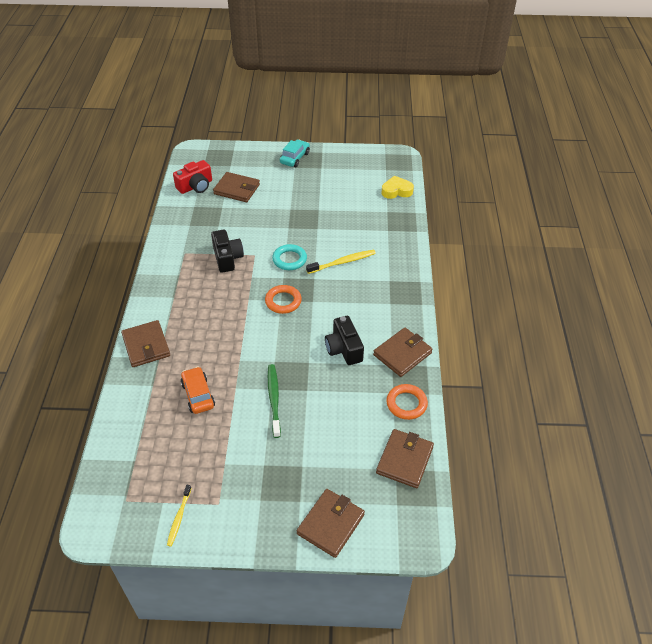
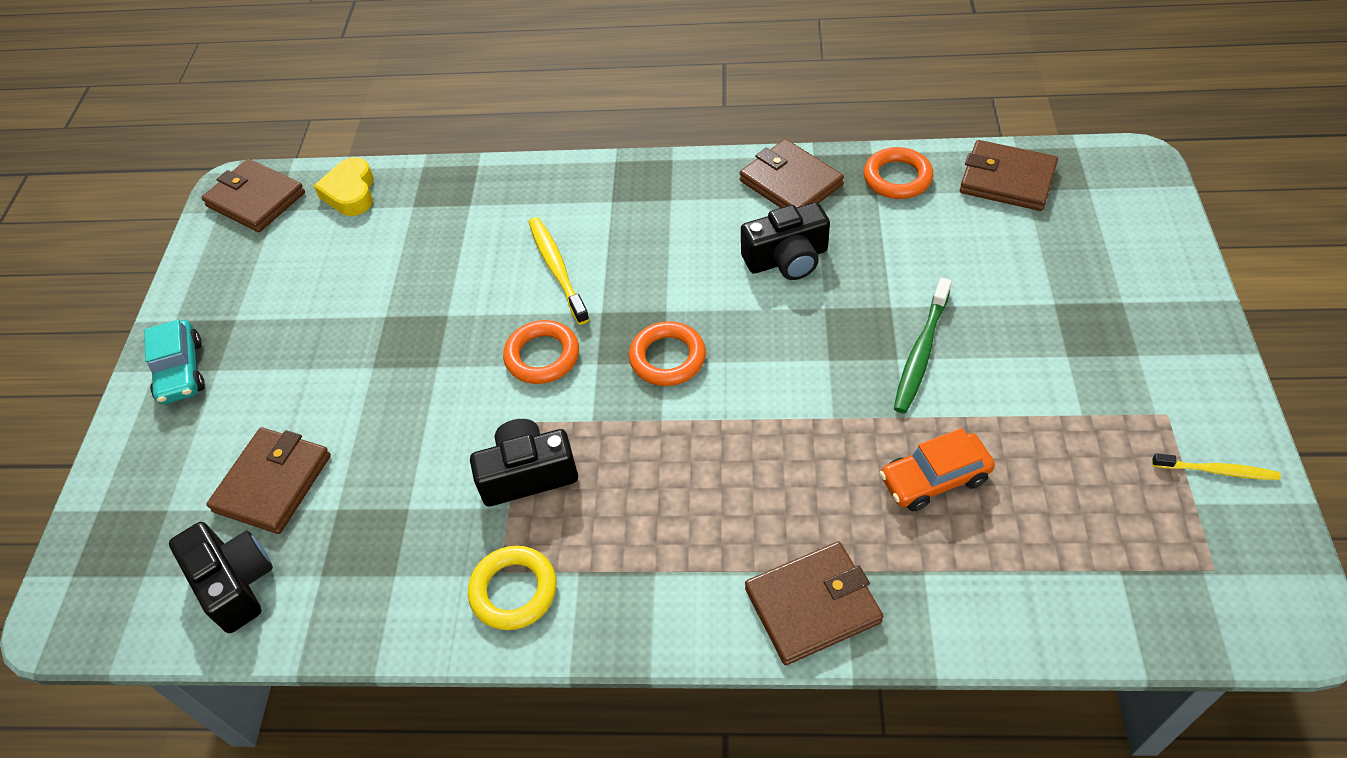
camera: 85 degrees left, 5 degrees up
(175, 257) = (514, 591): none -> yellow ring
(195, 186) = (235, 583): red camera -> black camera
(274, 399) = (921, 353): green toothbrush -> green toothbrush turned 60 degrees counterclockwise
(289, 259) = (542, 356): turquoise ring -> orange ring
(295, 158) = (181, 371): turquoise car -> turquoise car turned 135 degrees counterclockwise
(330, 524) = (1150, 261): brown wallet -> brown wallet (256, 199)

